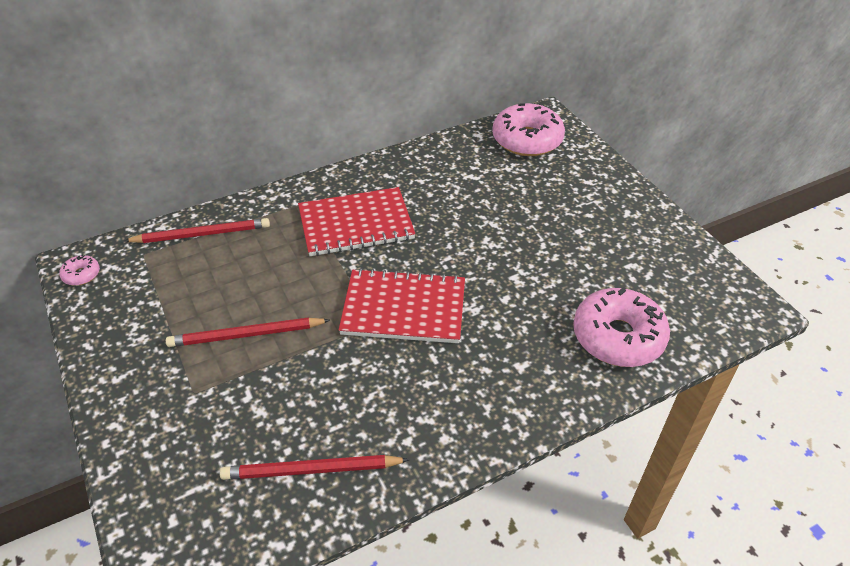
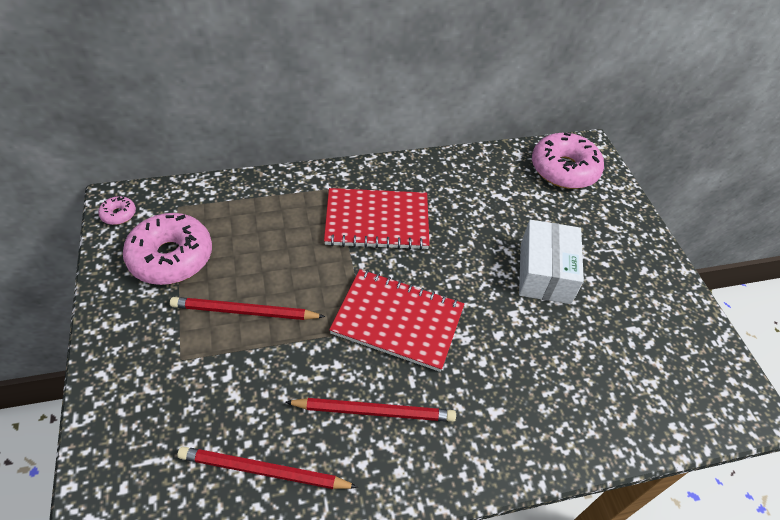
camera: 10 degrees right, 5 degrees up
(201, 234) = (234, 198): red pencil -> red pencil (374, 411)
(534, 235) = (545, 273): none -> white box
(618, 337) = (600, 405): pink donut -> pink donut (171, 257)

